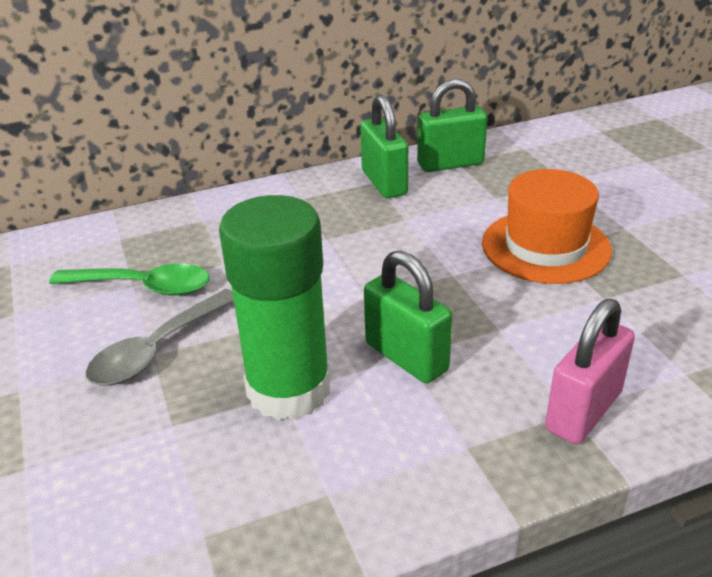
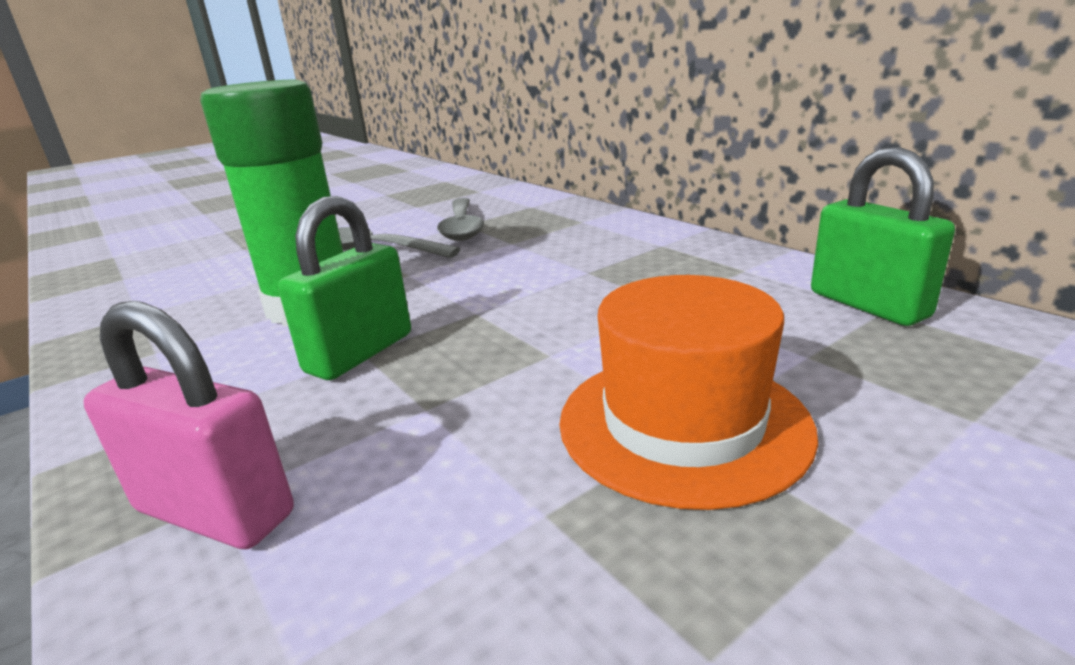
camera: 75 degrees right, 10 degrees down
(143, 287) = (462, 227): green spoon -> grey spoon
(384, 183) = (749, 275): green padlock -> none

